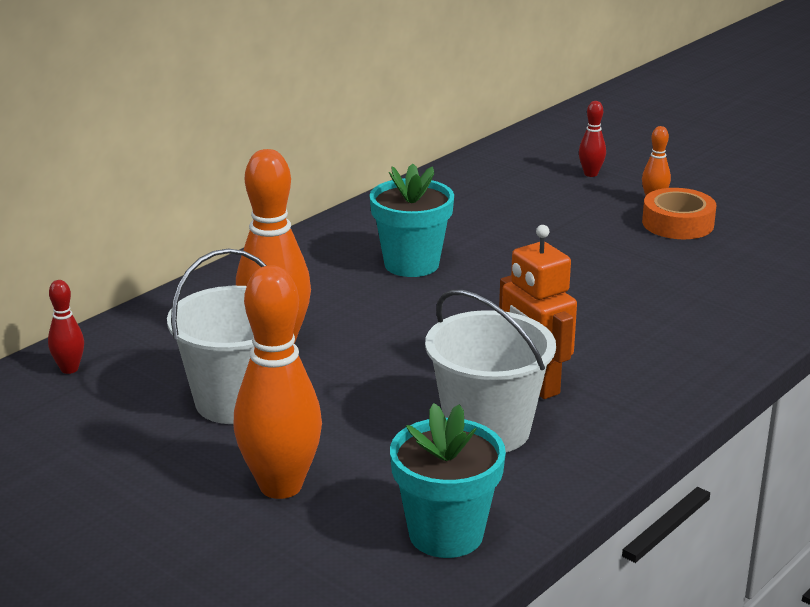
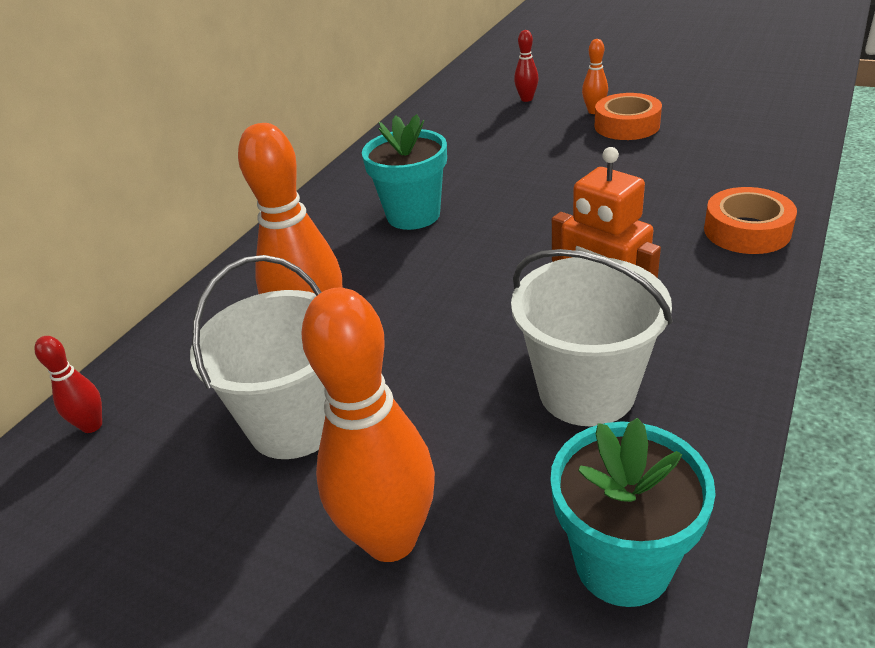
camera: 10 degrees left, 10 degrees up
(721, 343) = (747, 231): none -> orange tape

